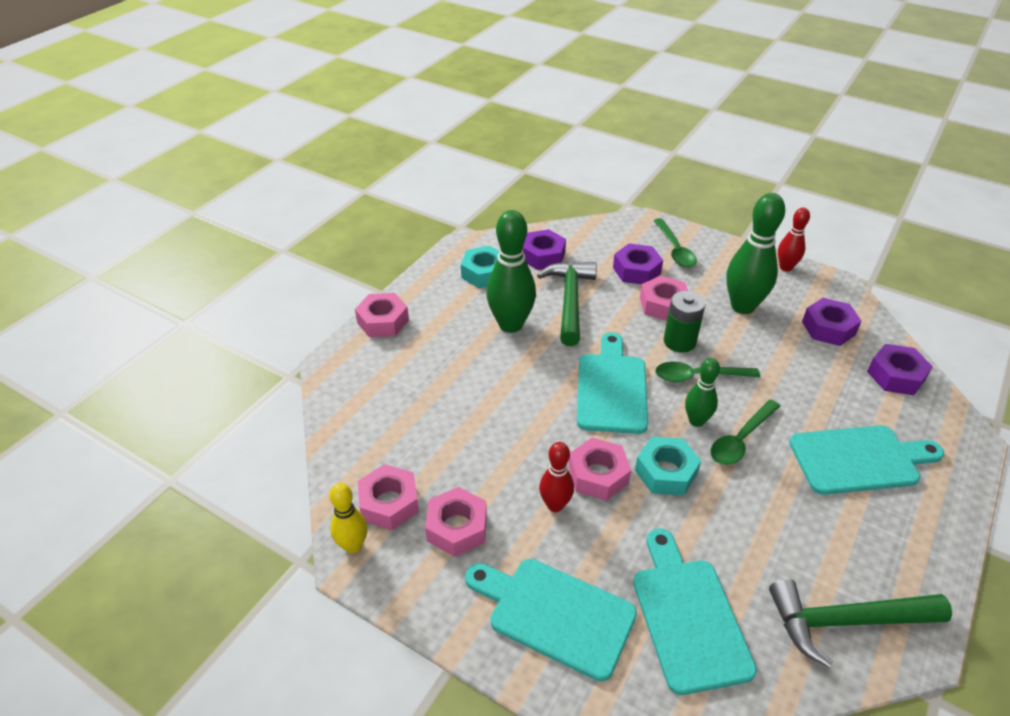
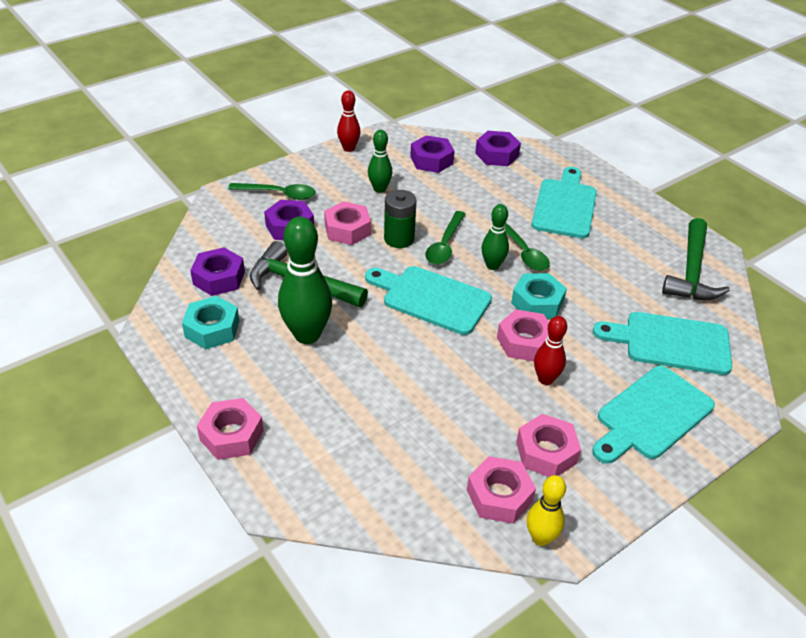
camera: 70 degrees left, 0 degrees up
(742, 306) = (379, 189): green bowling pin -> green bowling pin, size x0.57

